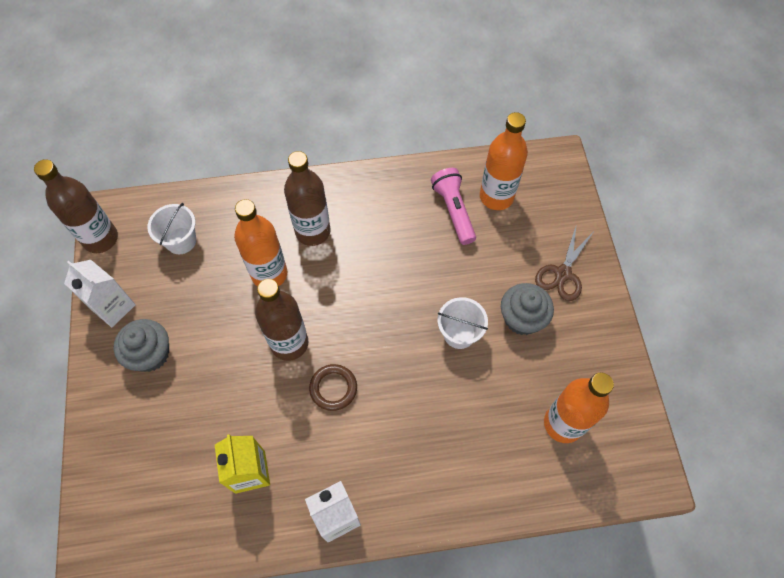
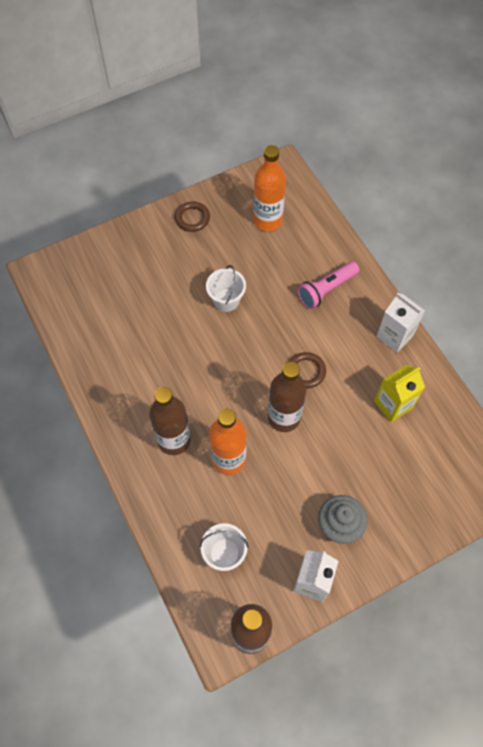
camera: 110 degrees left, 0 degrees up
(453, 211) = (115, 335): pink flashlight -> pink flashlight (326, 289)
(496, 197) = (91, 307): orange bottle -> none
(522, 318) = (197, 263): grey cupcake -> none
(563, 274) = (149, 245): brown scissors -> none
(590, 333) = (192, 218): none -> brown ring

